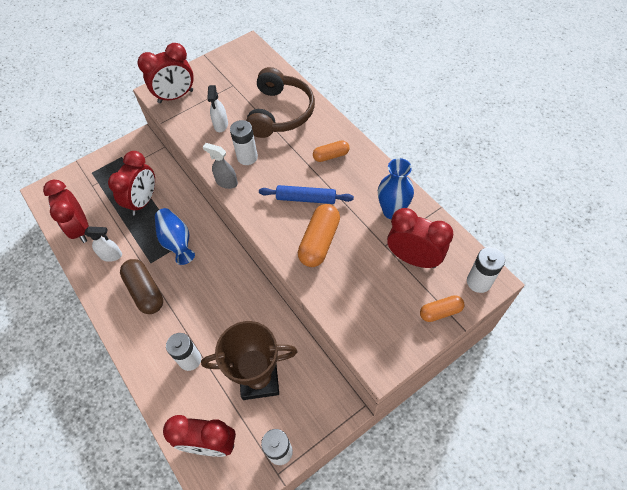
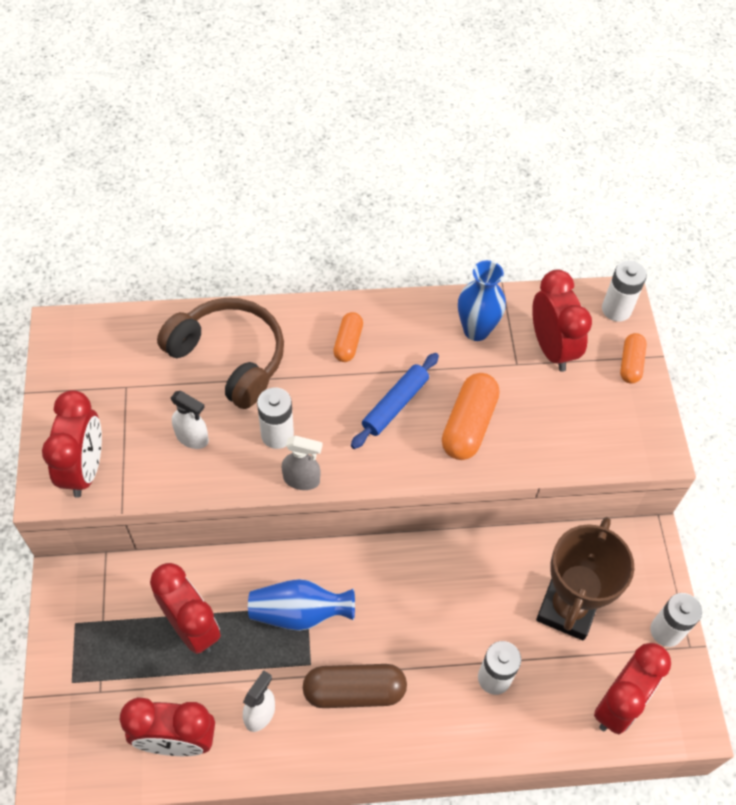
camera: 65 degrees left, 0 degrees up
(226, 182) = (302, 480): grey spray bottle -> grey spray bottle turned 135 degrees counterclockwise
(319, 242) = (468, 425): orange capsule -> orange capsule turned 60 degrees clockwise
(413, 258) = (551, 348): red clock -> red clock turned 105 degrees clockwise

